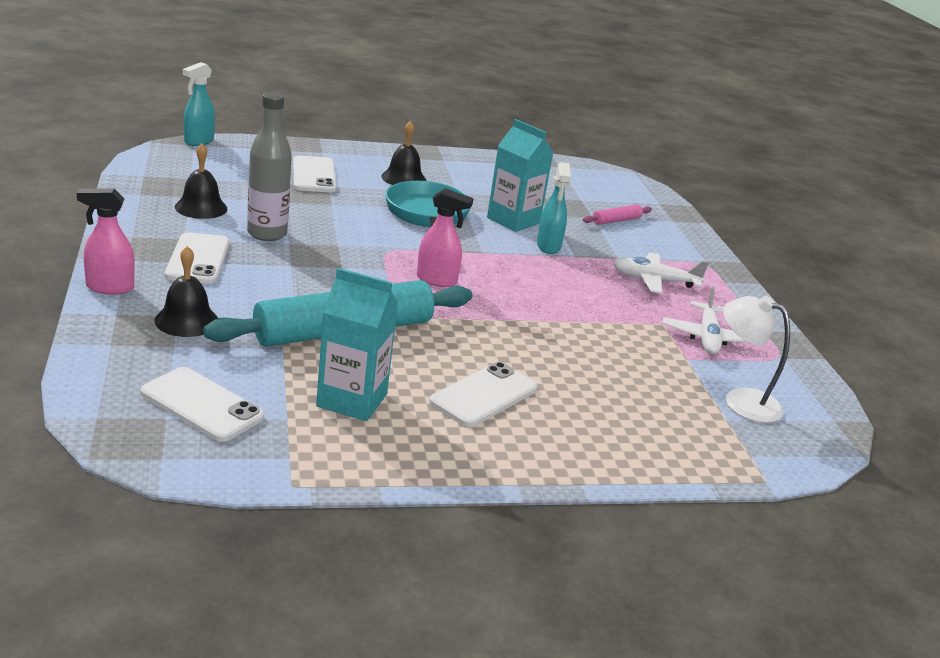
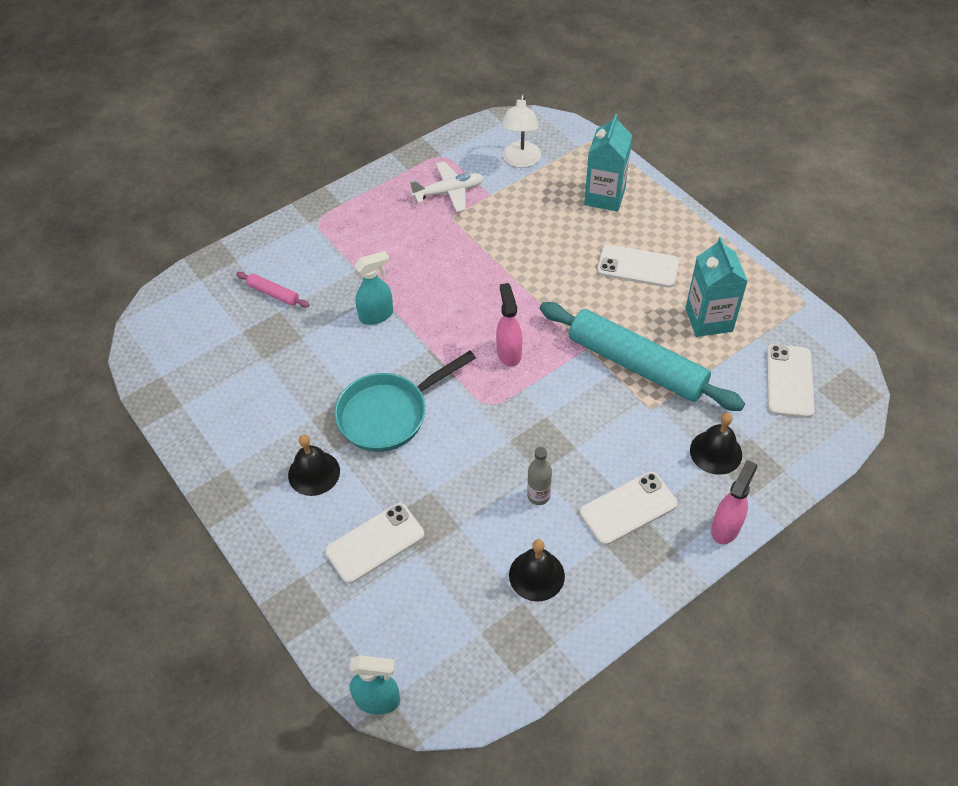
camera: 110 degrees left, 25 degrees up
(109, 288) = (725, 527): pink spray bottle -> pink spray bottle turned 120 degrees counterclockwise
(267, 234) = (538, 496): grey bottle -> grey bottle, size x0.58
(513, 220) = (342, 356): turquoise carton -> turquoise carton (604, 196)
(654, 280) = (380, 239): white plane -> none

